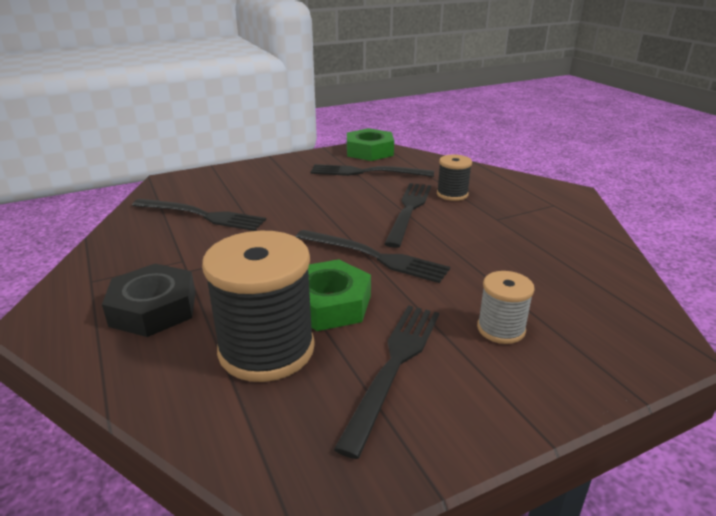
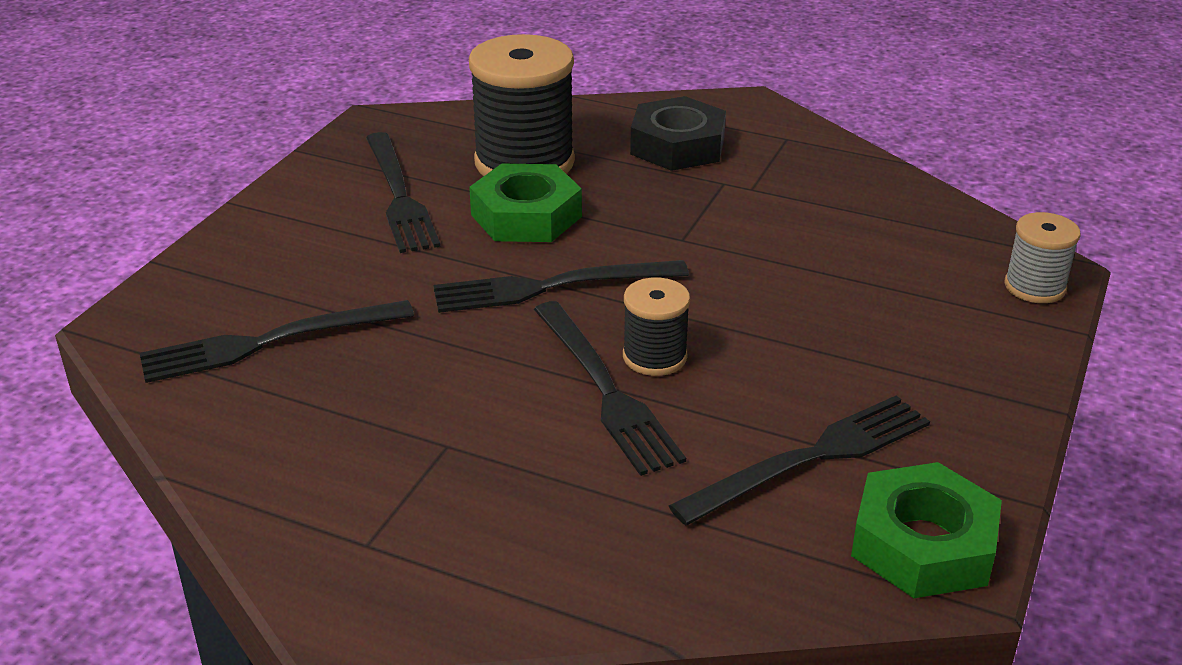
camera: 140 degrees right, 5 degrees up
(202, 215) = (860, 241): black fork -> black fork (268, 342)
(452, 194) = (580, 473): black spool -> black spool (654, 357)
(501, 329) = (322, 266): grey spool -> grey spool (1034, 287)

